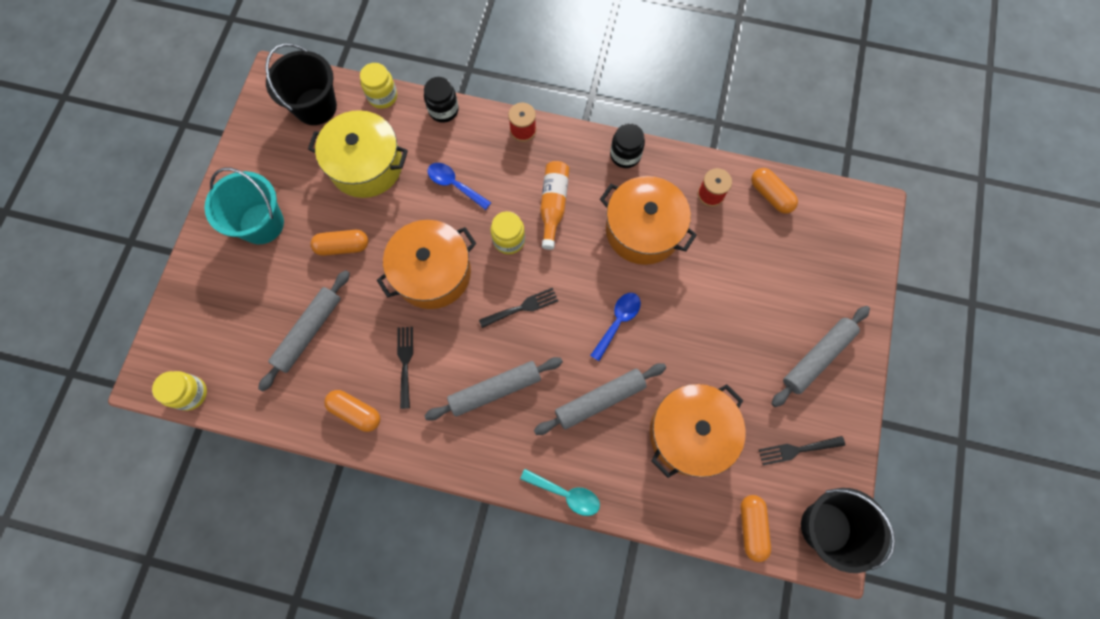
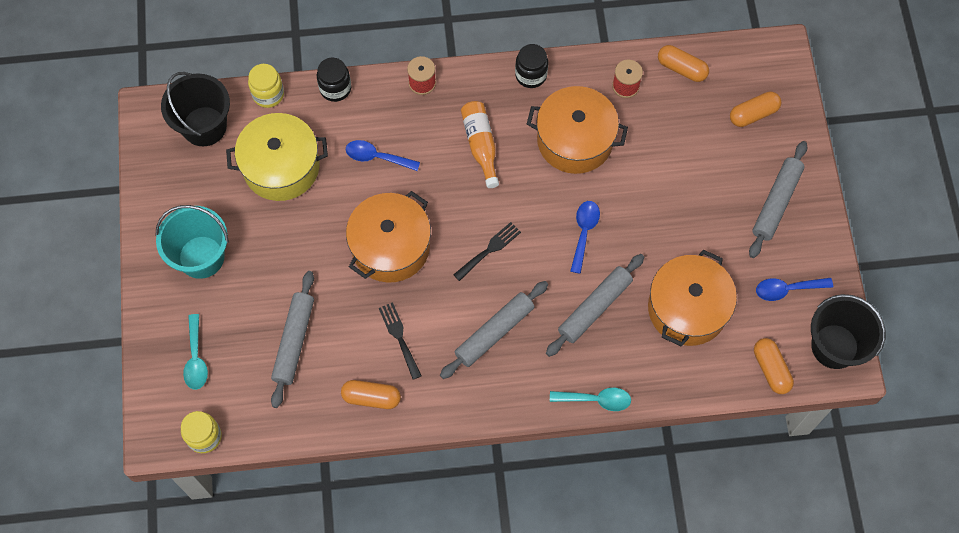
camera: 20 degrees left, 5 degrees down
(216, 316) = (196, 359): none -> turquoise spoon
(343, 246) = (292, 251): orange capsule -> orange capsule (753, 114)
(509, 240) = (451, 192): yellow jar -> none
(797, 450) = (787, 289): black fork -> blue spoon

